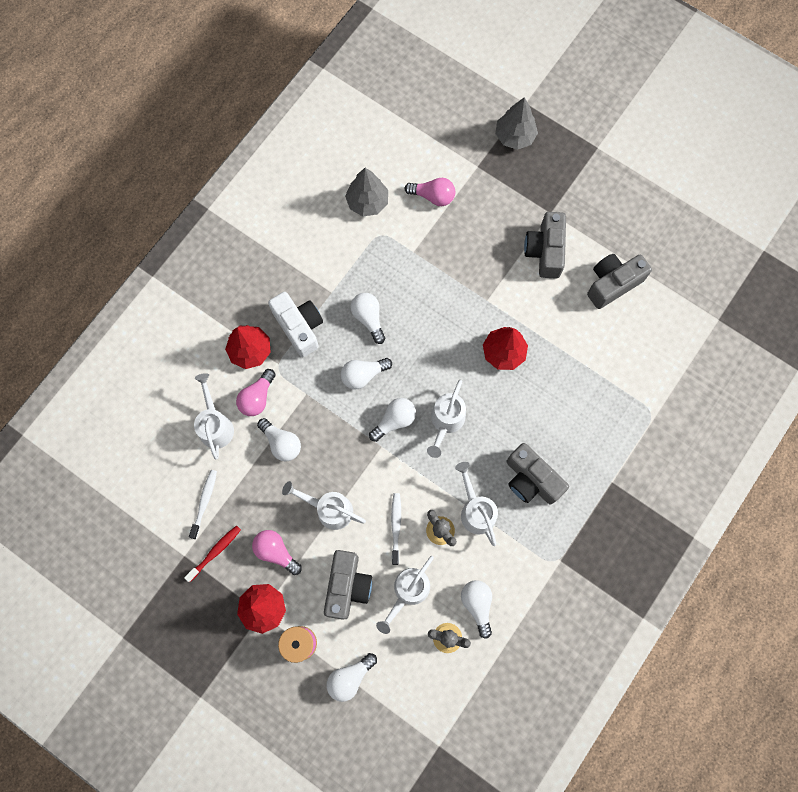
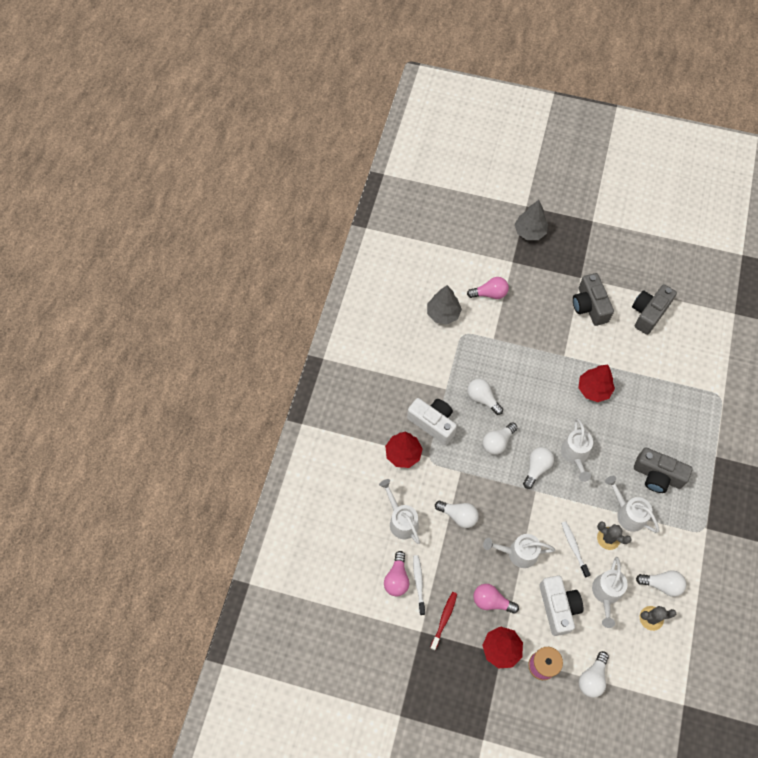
camera: 20 degrees left, 10 degrees down
(257, 397) = (424, 487): pink light bulb -> pink light bulb (397, 578)
(347, 586) = (558, 607): grey camera -> white camera
(477, 605) = (662, 584): white light bulb -> white light bulb turned 135 degrees clockwise

